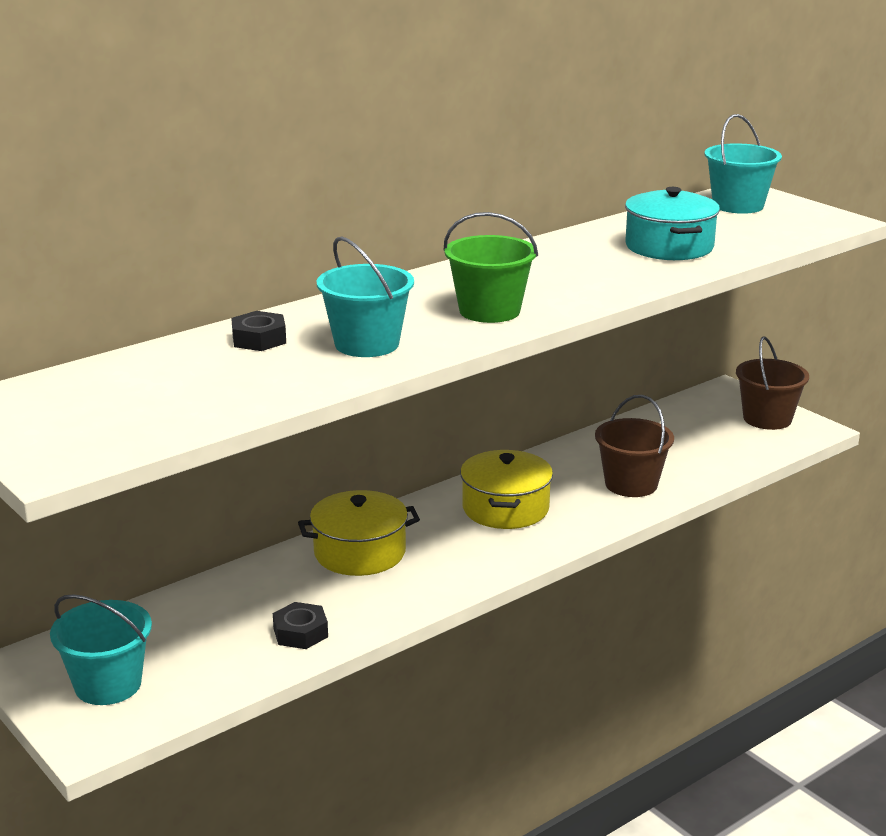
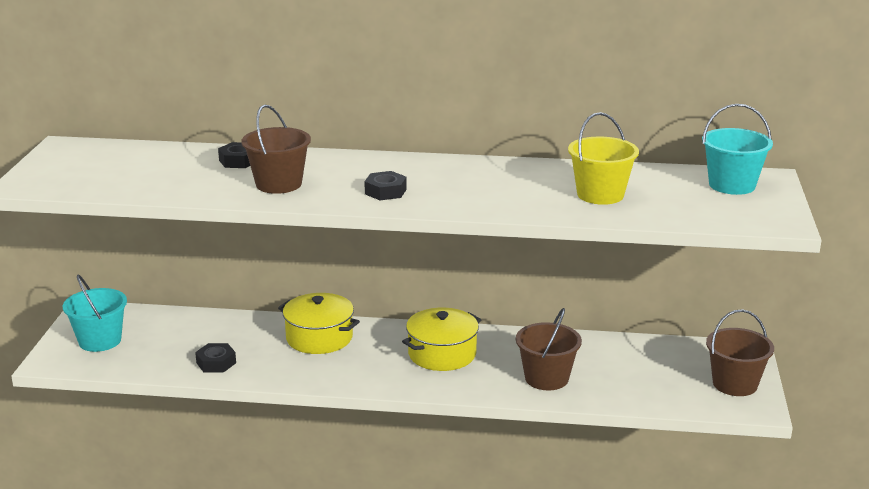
camera: 45 degrees right, 0 degrees up
(367, 344) = (279, 184): turquoise bucket -> brown bucket
(489, 311) = (385, 191): green bucket -> black nut
(669, 246) = (600, 195): turquoise pot -> yellow bucket

